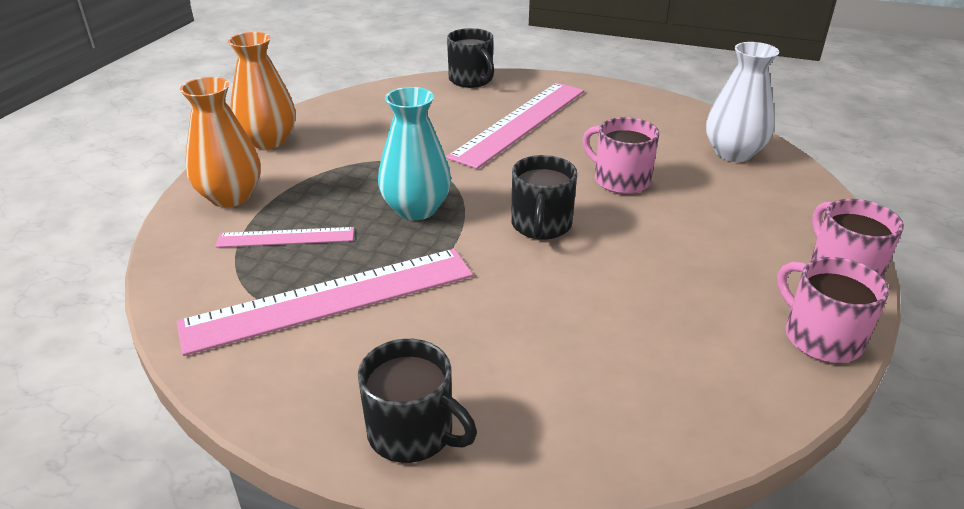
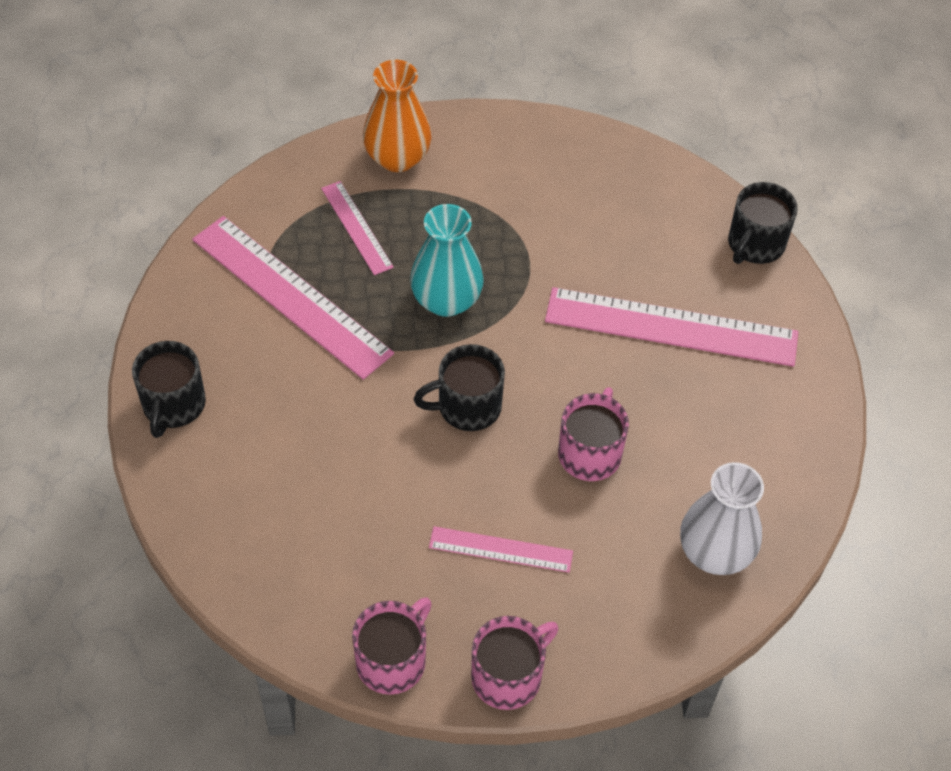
camera: 65 degrees right, 20 degrees up
(268, 141) = (507, 133): orange vase -> none
(704, 244) = (500, 550): none -> pink ruler

